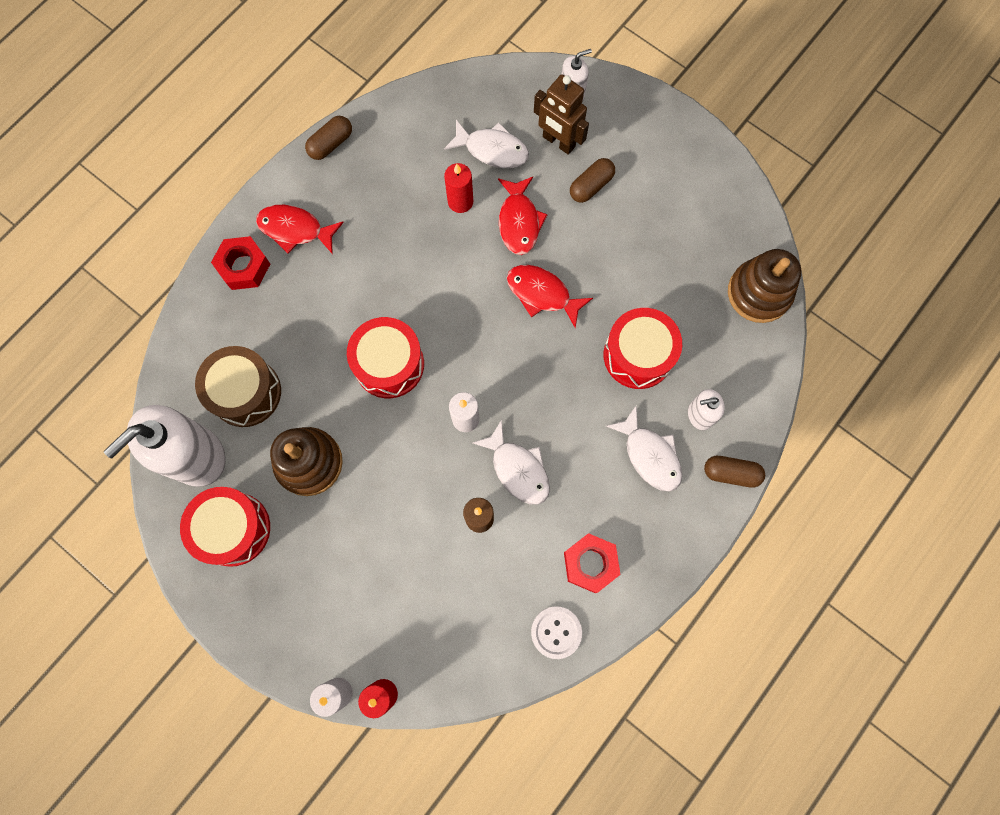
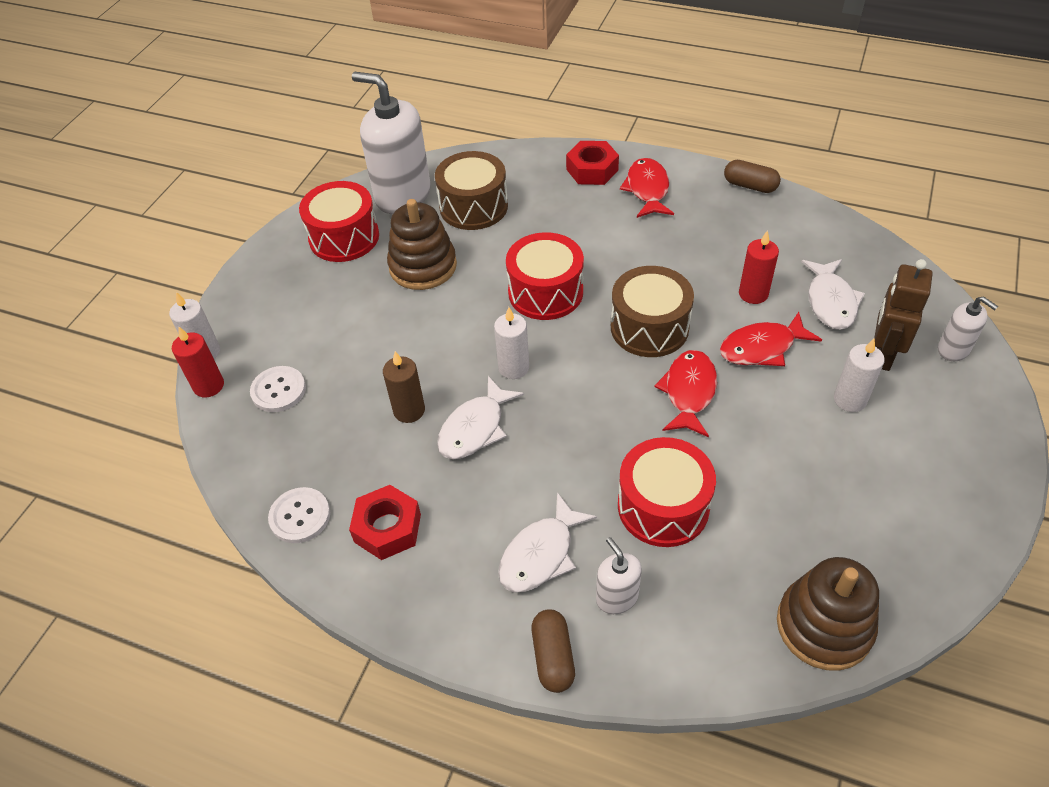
camera: 75 degrees right, 25 degrees down
(413, 629) = (278, 390): none -> white button
(464, 296) = (649, 327): none -> brown drum
(591, 186) = (850, 400): brown capsule -> white candle

